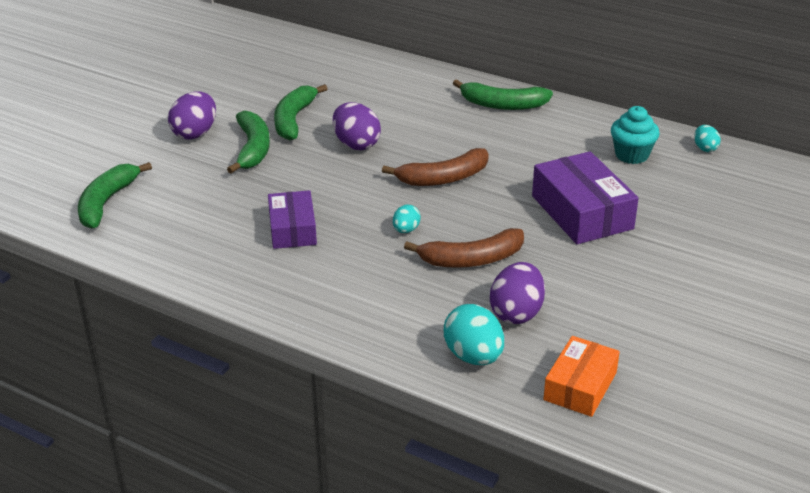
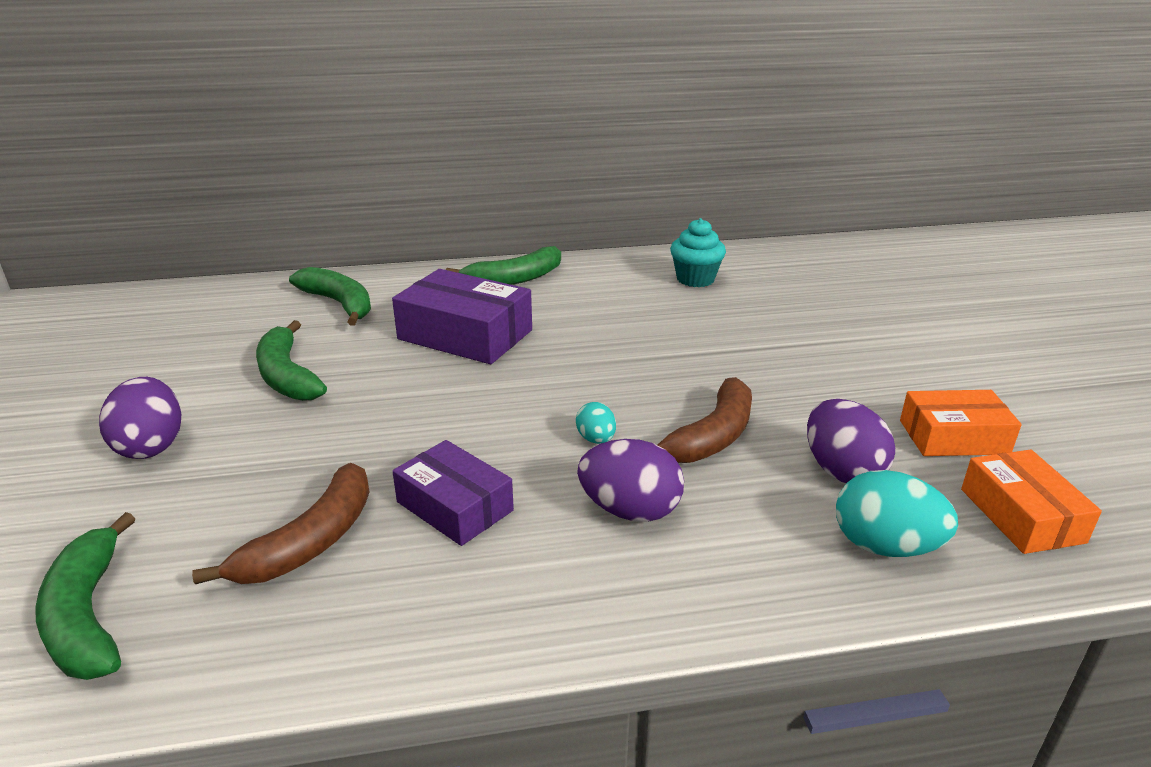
camera: 40 degrees left, 5 degrees down
(252, 149) = (269, 431): green banana -> green banana (339, 304)
(356, 144) = (406, 372): purple egg -> purple egg (630, 510)
(443, 178) = (556, 367): brown banana -> brown banana (310, 541)
(581, 212) = (735, 343): purple box -> purple box (465, 335)
(622, 332) = (953, 437): none -> orange box
(705, 148) = (741, 253): turquoise egg -> none

